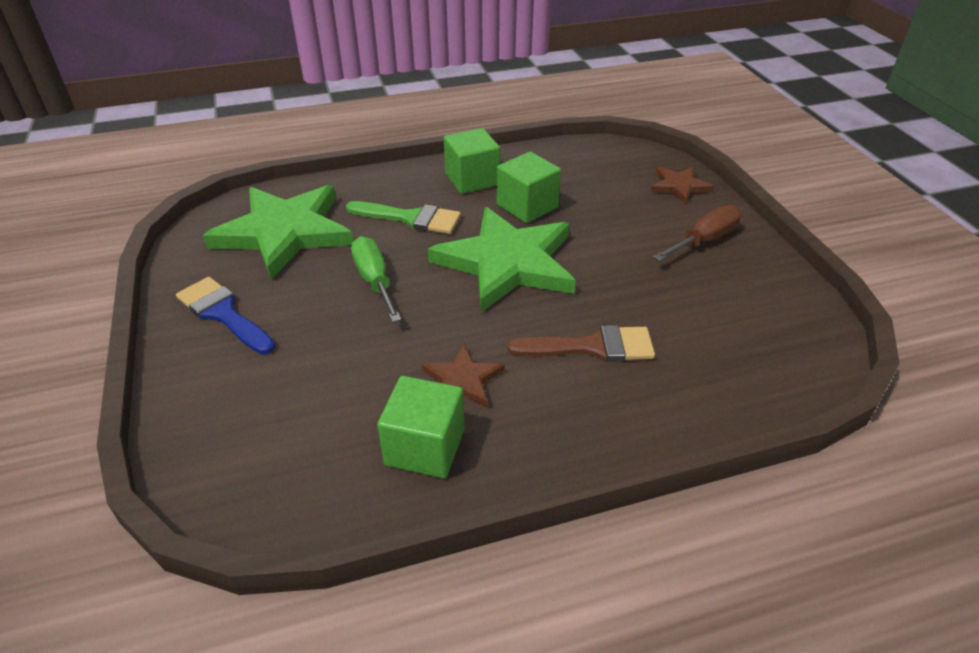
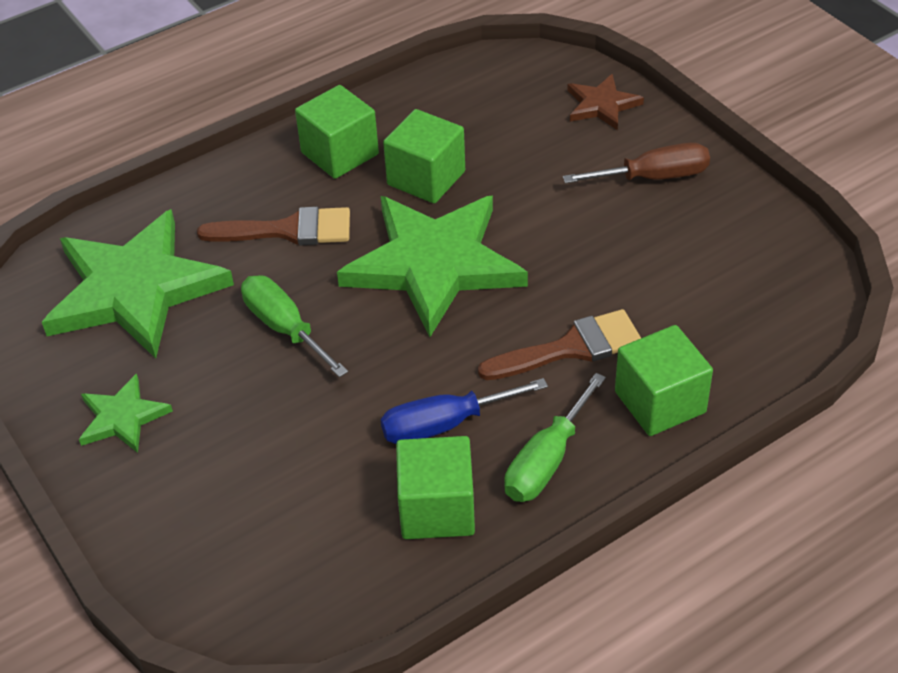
camera: 15 degrees left, 5 degrees up
(223, 314) = (122, 417): blue brush -> green star
(411, 218) = (288, 230): green brush -> brown brush
(462, 380) = (444, 425): brown star -> blue screwdriver
(536, 432) = (546, 461): none -> green screwdriver
(654, 408) = (660, 402): none -> green cube
(704, 240) = (653, 177): brown screwdriver -> brown screwdriver turned 45 degrees clockwise

